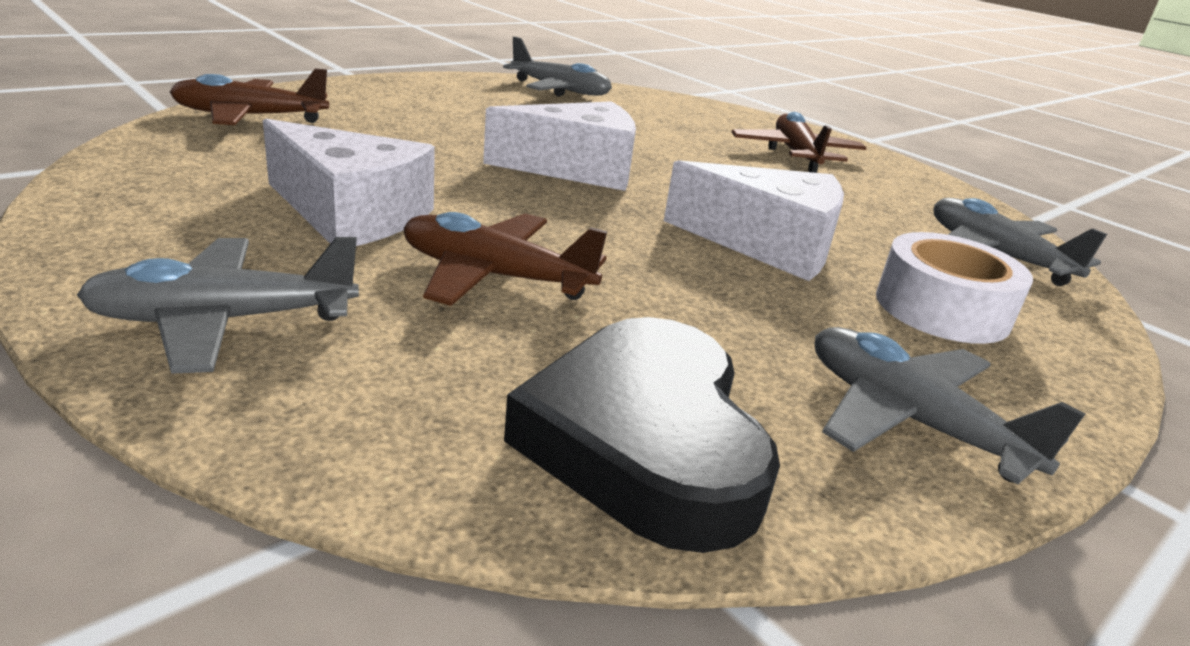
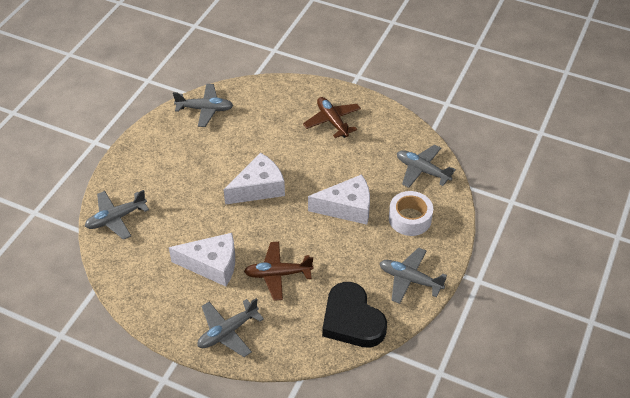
camera: 20 degrees left, 20 degrees up
(250, 117) = (116, 218): brown plane -> grey plane

